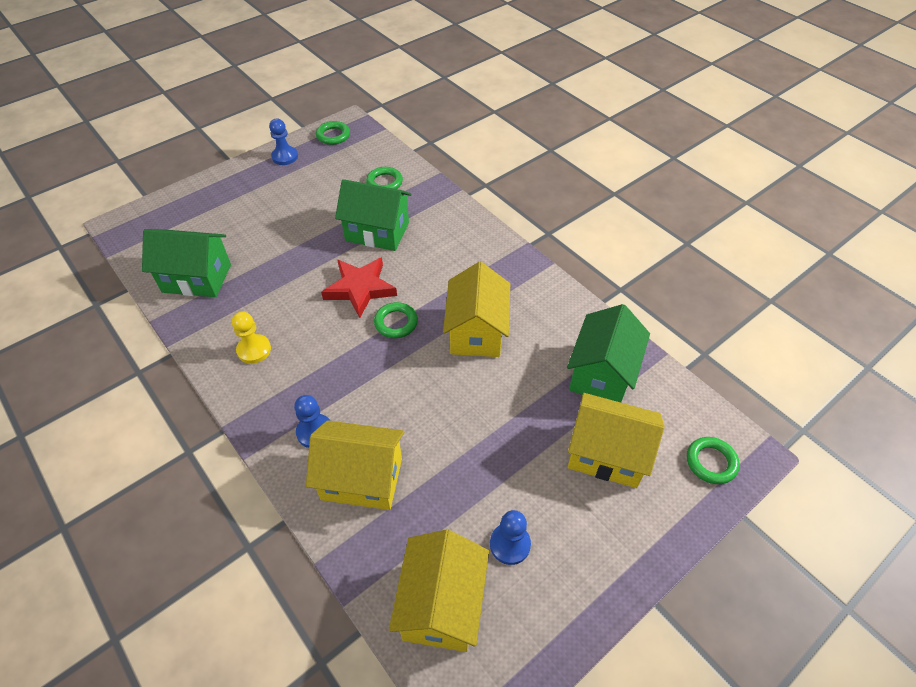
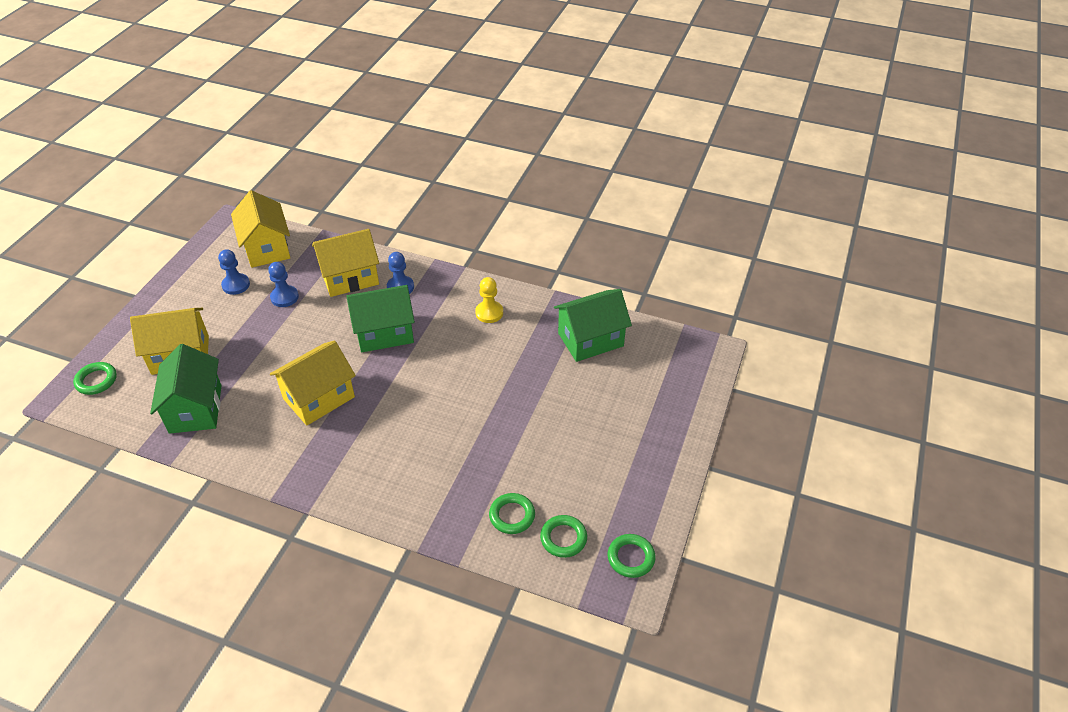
camera: 150 degrees right, 5 degrees down
(285, 157) = (653, 497): blue pawn -> blue pawn (284, 297)
(360, 288) = (445, 390): red star -> none
(377, 232) = (473, 451): green house -> green house (384, 333)
(396, 323) = (393, 376): green ring -> green ring (563, 538)
(476, 332) = (319, 398): yellow house -> yellow house turned 75 degrees clockwise

